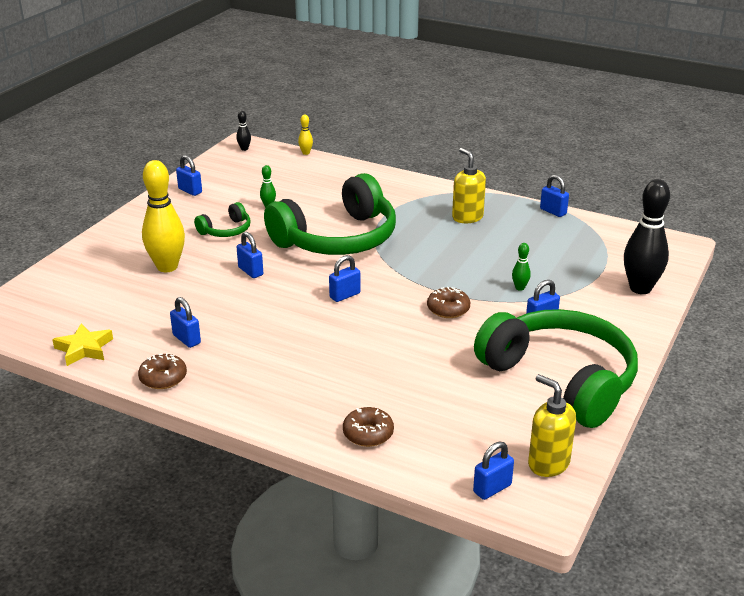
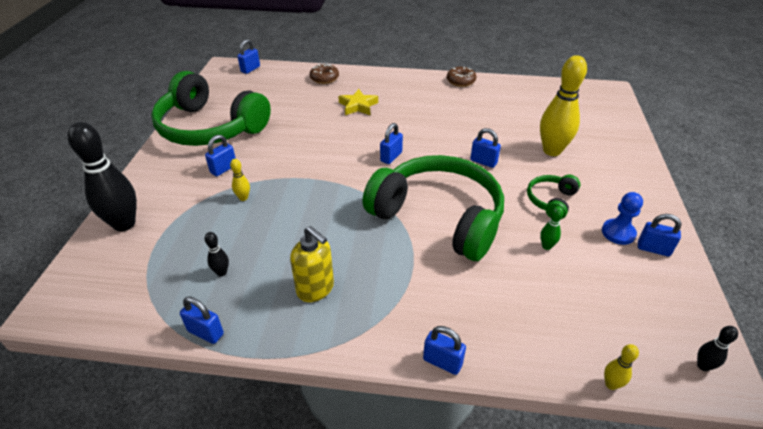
camera: 160 degrees right, 10 degrees up
(84, 349) = (526, 86): yellow star -> yellow star (358, 106)
(186, 339) = (472, 103): blue padlock -> blue padlock (442, 362)
(201, 203) = (618, 233): none -> blue pawn
(337, 239) = (439, 217): green headphones -> green headphones turned 90 degrees clockwise
(448, 309) = (302, 163): brown donut -> none
(520, 288) = (243, 198): green bowling pin -> yellow bowling pin
(542, 239) = (221, 272): none -> black bowling pin
(548, 463) = (220, 83): yellow soap dispenser -> none

